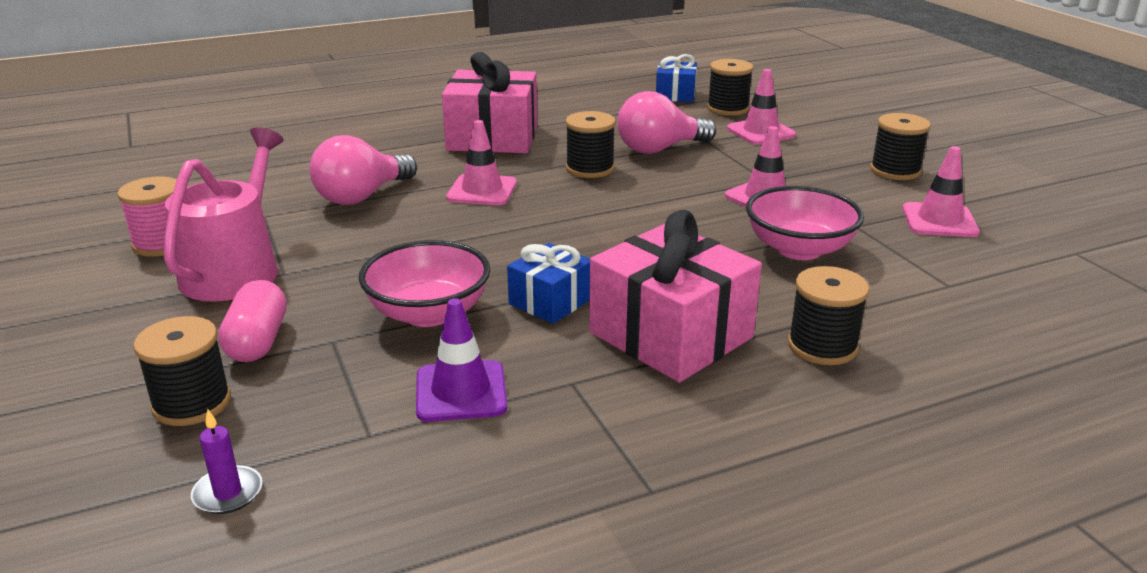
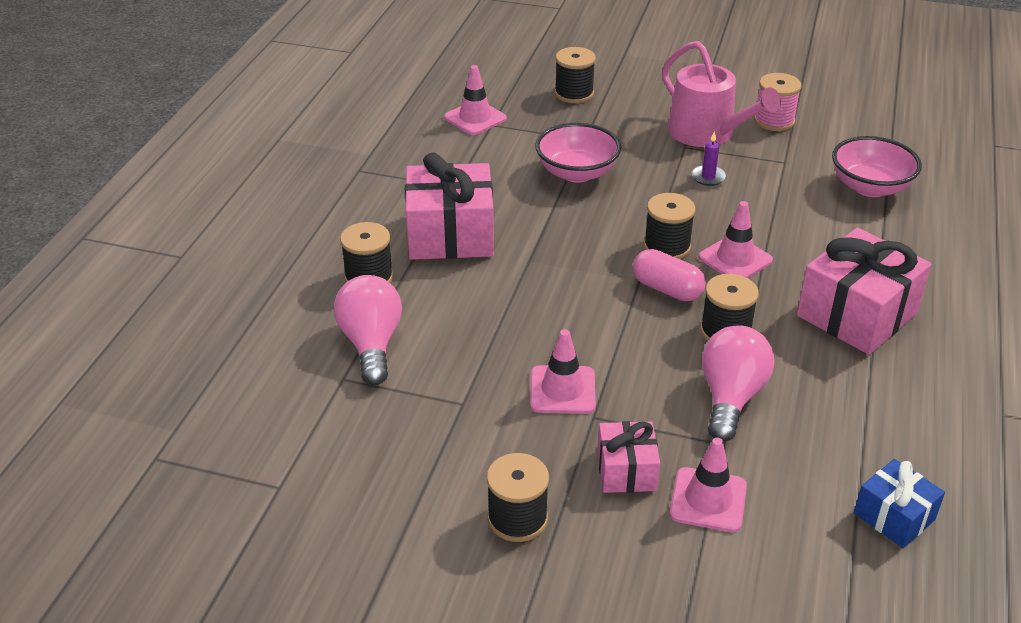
camera: 130 degrees right, 10 degrees up
(228, 493) = (496, 87): purple candle -> purple candle (708, 177)
(257, 341) = (611, 120): pink capsule -> pink capsule (667, 289)
(362, 196) = (779, 206): pink light bulb -> pink light bulb (371, 344)
(461, 391) = (491, 155): purple traffic cone -> none
(551, 301) = (537, 215): blue gift -> none
(728, 108) = (805, 528): black spool -> black spool (667, 247)
(789, 156) = (626, 470): none -> pink gift
(799, 249) = (469, 347): pink bowl -> pink bowl (870, 187)
(939, 221) = (410, 457): pink traffic cone -> pink traffic cone (475, 118)

